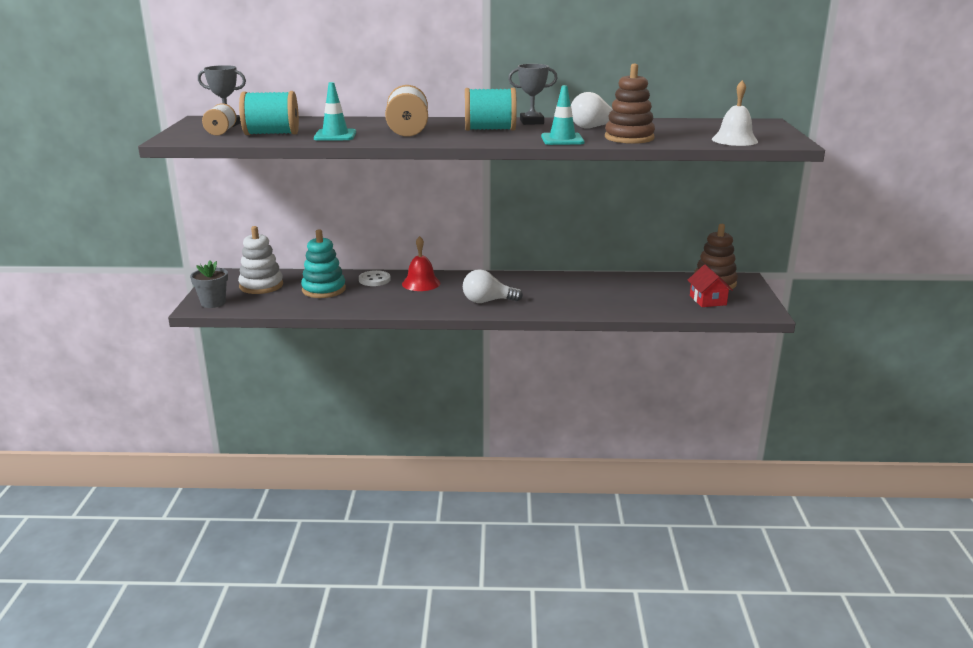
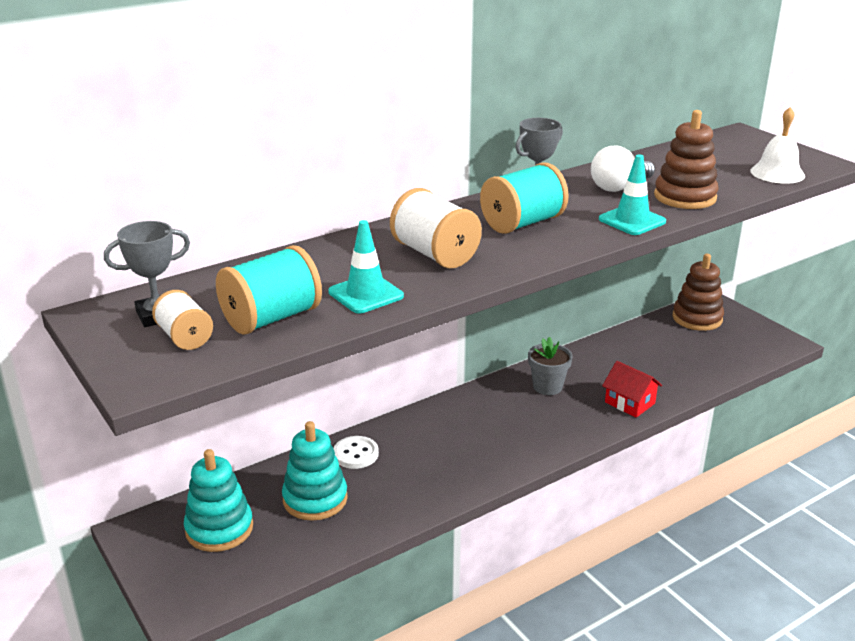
camera: 35 degrees left, 5 degrees up
(213, 303) = (193, 593): grey flower pot -> grey flower pot (547, 387)
(261, 286) = (219, 529): white stacking toy -> turquoise stacking toy
(421, 283) = (419, 437): red bell -> none
(487, 301) = (530, 435): white light bulb -> none
(707, 300) = (723, 345): red house -> red house (629, 403)

